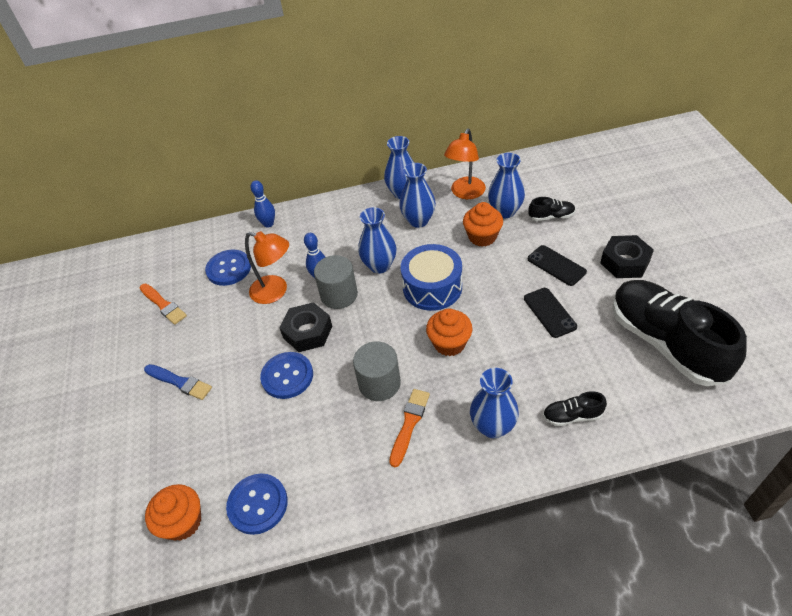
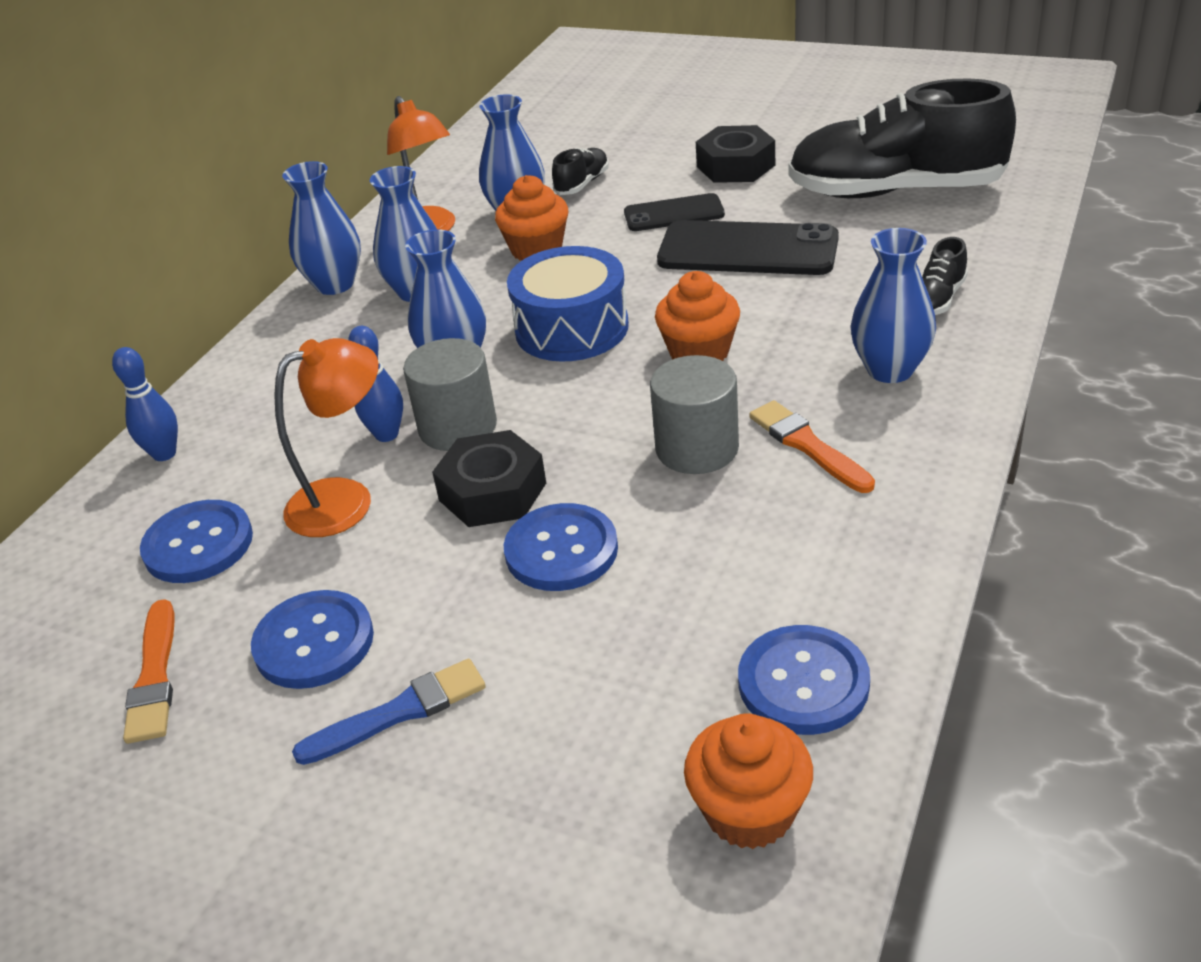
camera: 55 degrees left, 10 degrees down
(163, 305) = (154, 677): orange brush -> orange brush turned 90 degrees clockwise
(200, 335) = (314, 642): none -> blue button
(549, 312) = (748, 250): black phone -> black phone, size x1.70

